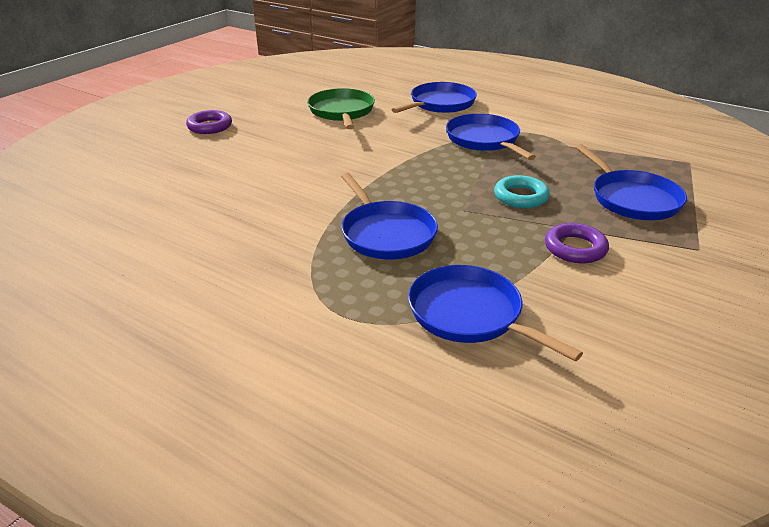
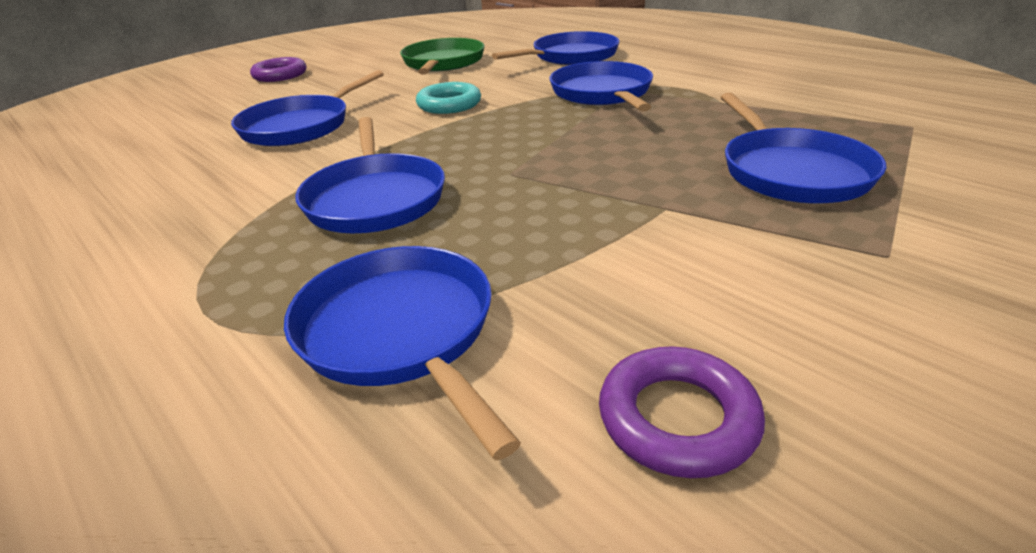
camera: 15 degrees right, 0 degrees up
(277, 177) = (300, 126): none -> blue pan
(521, 197) = (609, 161): turquoise ring -> turquoise ring (449, 104)
(575, 248) = (654, 238): purple ring -> purple ring (677, 418)

